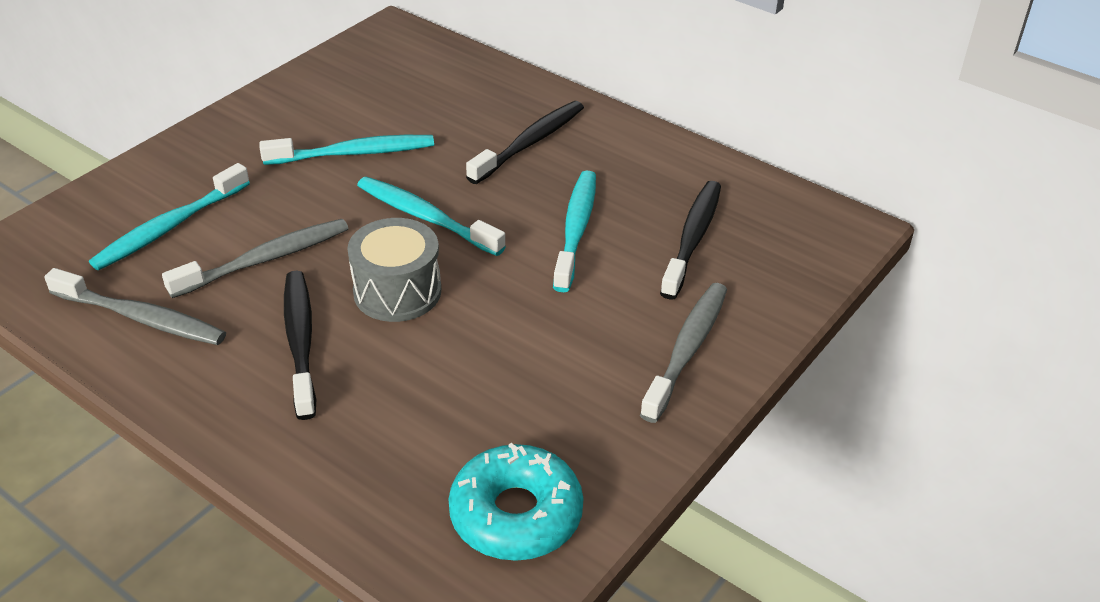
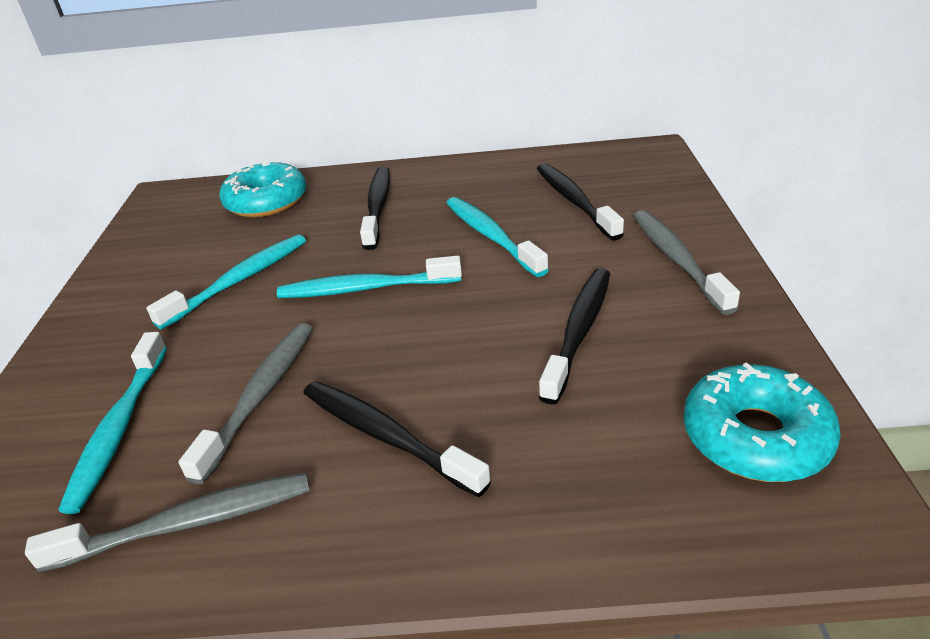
camera: 35 degrees left, 5 degrees down
(397, 291) = (417, 348): grey drum -> none
(456, 84) = (266, 201): none -> turquoise donut
(519, 356) = (579, 332): none -> black toothbrush

